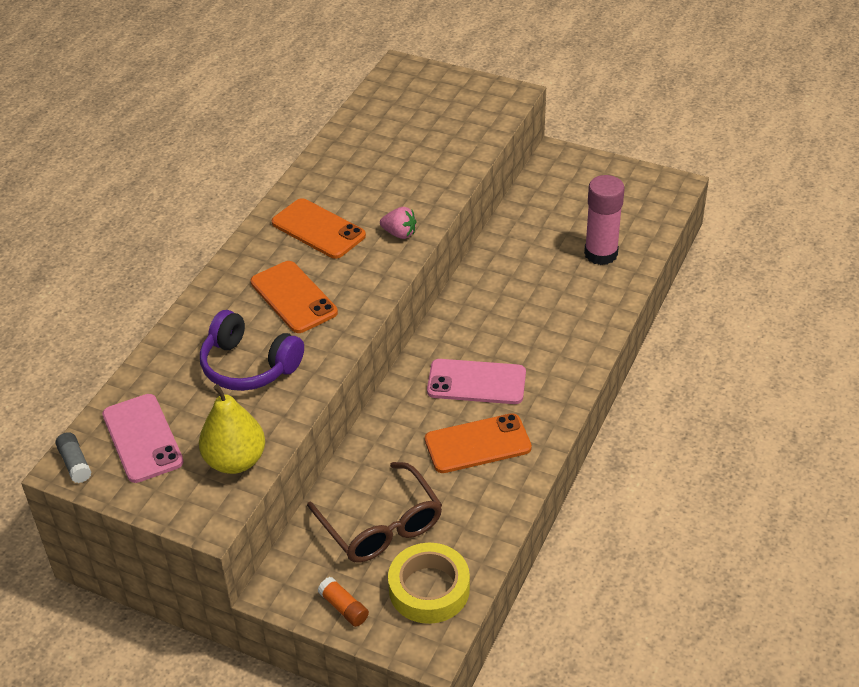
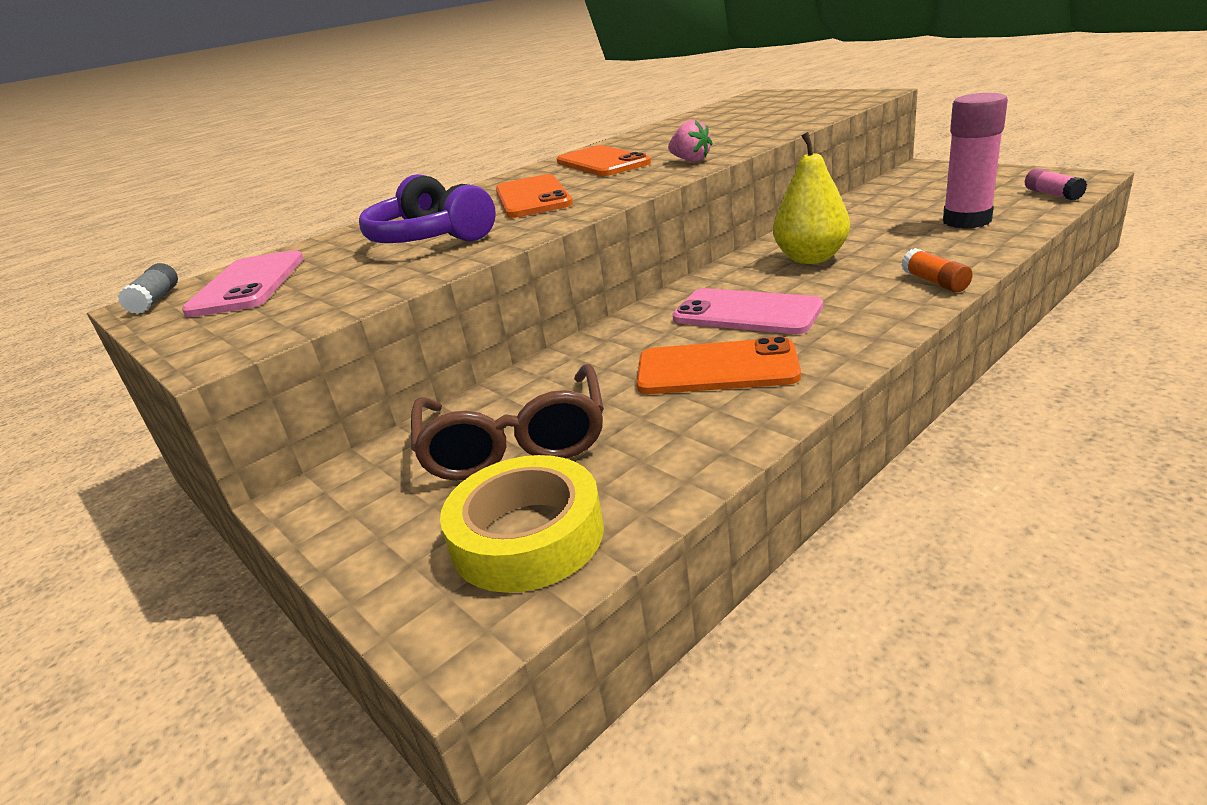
camera: 25 degrees right, 15 degrees down
(235, 461) = (320, 305): yellow pear -> yellow pear (811, 258)
(343, 608) = (374, 538): orange glue stick -> orange glue stick (935, 282)
(655, 213) = (1052, 194): none -> pink glue stick

